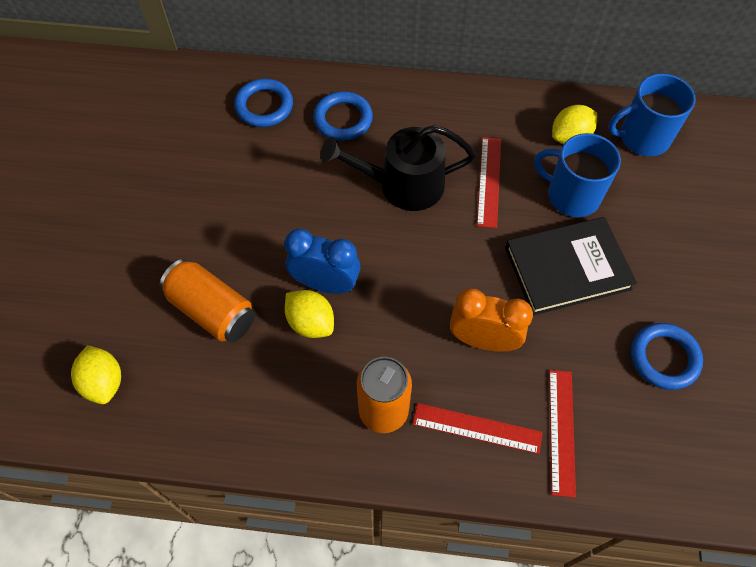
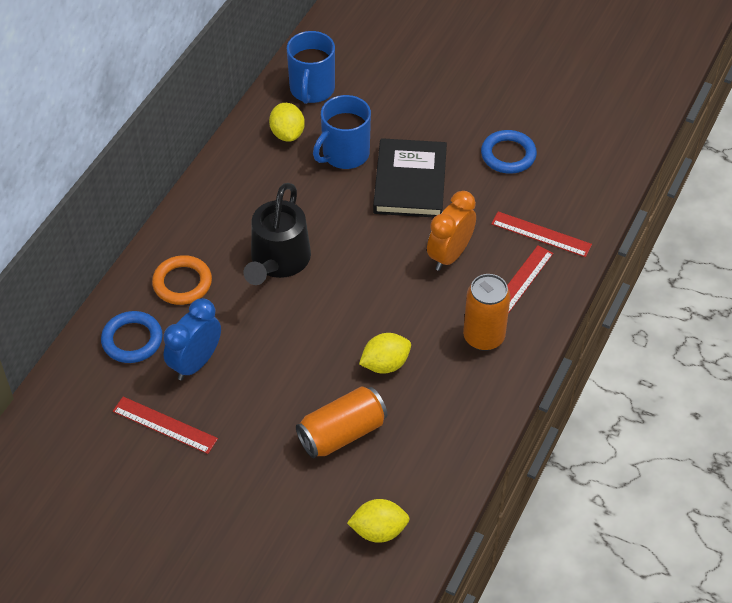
camera: 70 degrees left, 10 degrees down
(325, 284) = (352, 344): blue clock -> blue clock (195, 363)
(343, 119) = (182, 283): blue ring -> orange ring
(489, 181) = (304, 201): red ruler -> red ruler (165, 425)

